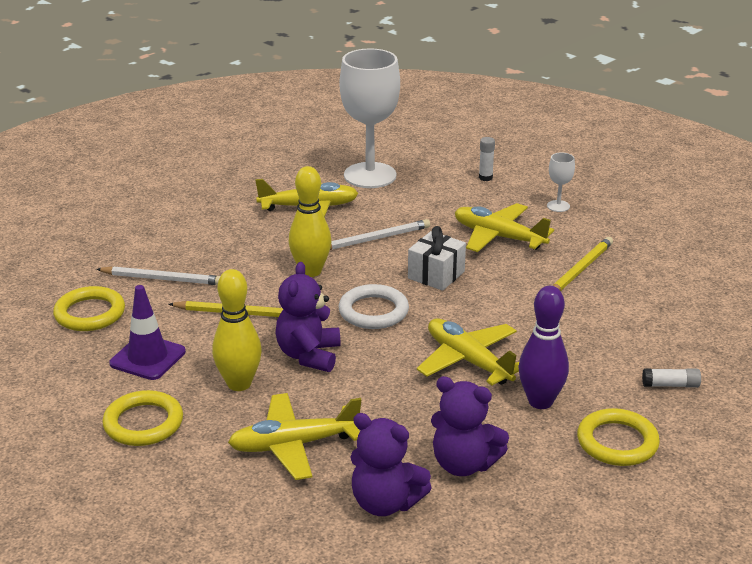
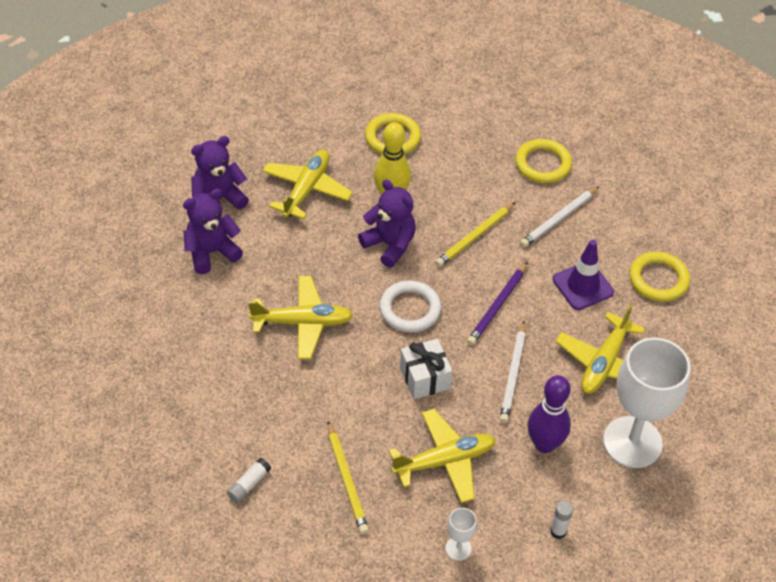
camera: 125 degrees right, 20 degrees up
(148, 358) = (461, 168): purple traffic cone -> purple traffic cone (583, 286)
(311, 271) = (497, 306): yellow bowling pin -> purple pencil
(540, 401) = (225, 330): purple bowling pin -> purple bowling pin (544, 444)
(617, 442) = (150, 339): yellow ring -> yellow ring (658, 279)
(670, 385) = (166, 414): white glue stick -> white glue stick (249, 484)

